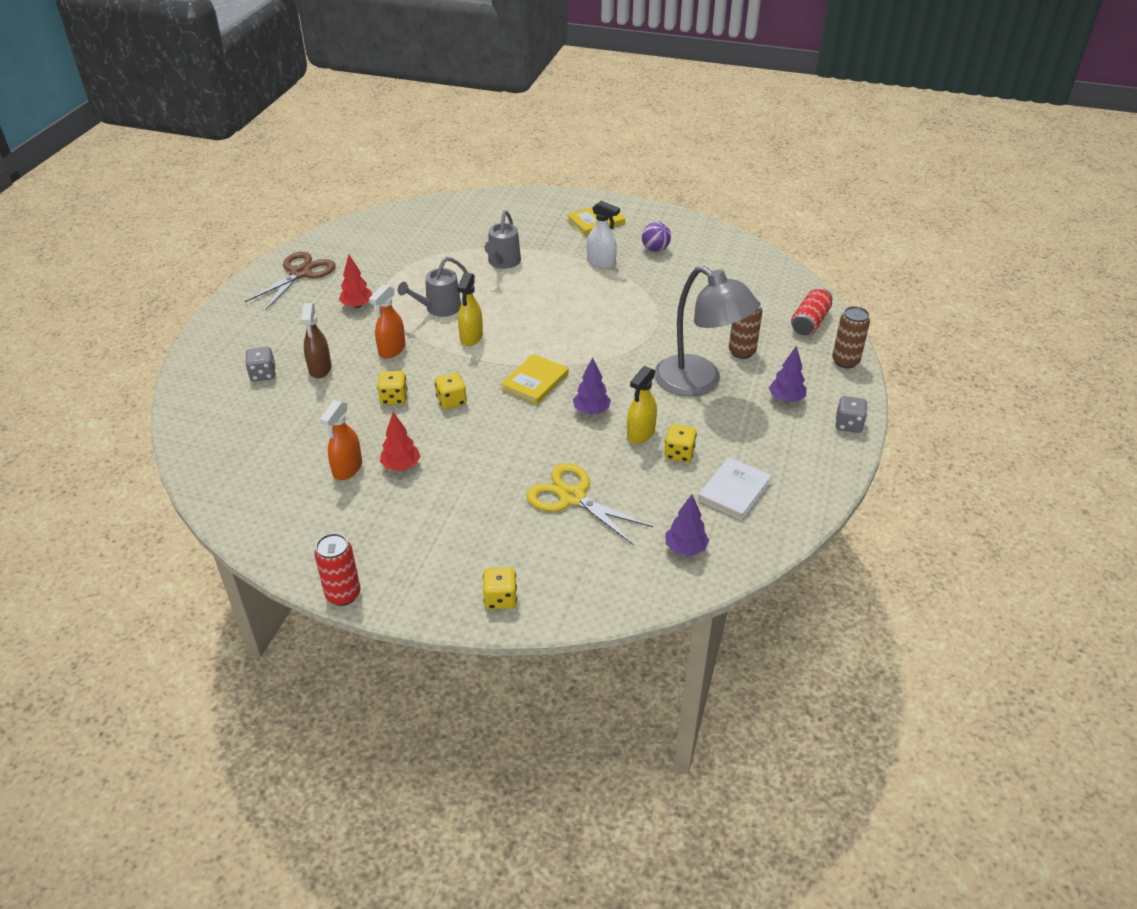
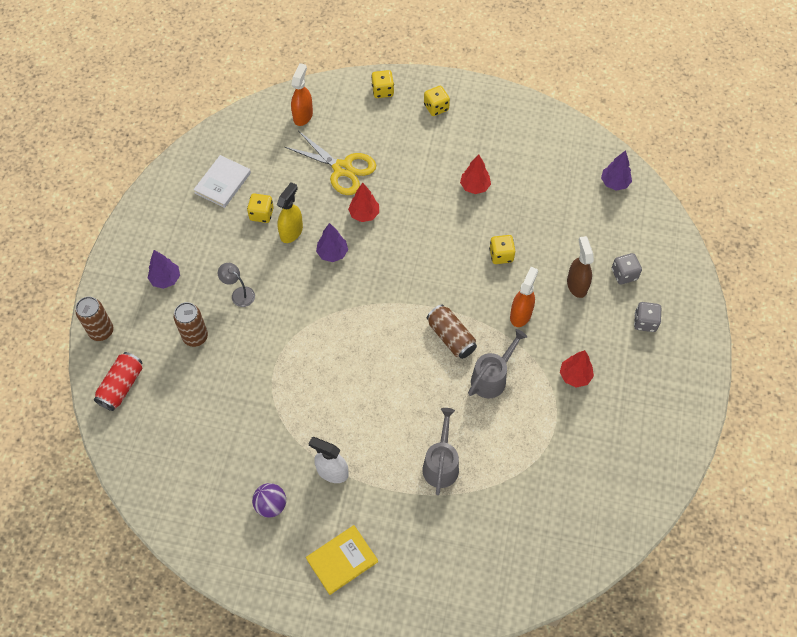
camera: 175 degrees right, 20 degrees up
(300, 273) = (654, 425): brown scissors -> none
(343, 594) = (483, 86): red can -> none
(347, 469) = (514, 181): orange spray bottle -> orange spray bottle (303, 115)
(451, 401) = (451, 255): yellow dice -> yellow dice (436, 107)
(471, 337) = (451, 337): yellow spray bottle -> brown can
(535, 382) = (384, 283): yellow book -> none
(549, 446) = (364, 214): none -> red tree
(685, 549) = (262, 133): purple tree -> purple tree (614, 183)
(699, 382) = (239, 294): grey lamp -> grey lamp, size x0.40
(848, 425) = (119, 254): grey dice -> grey dice (645, 322)

